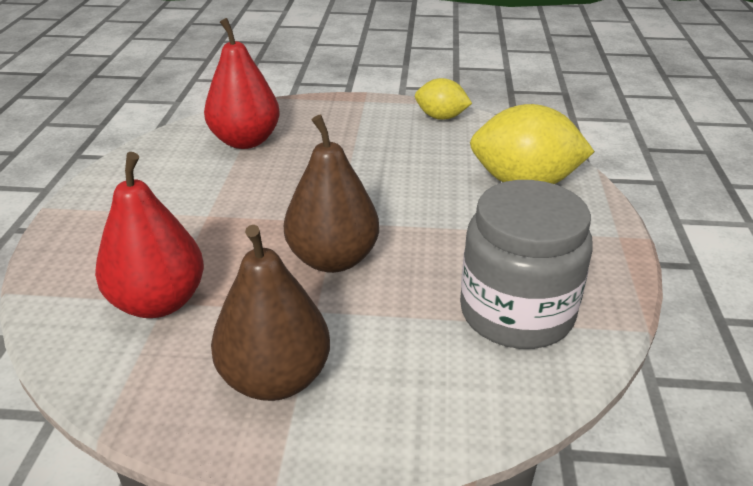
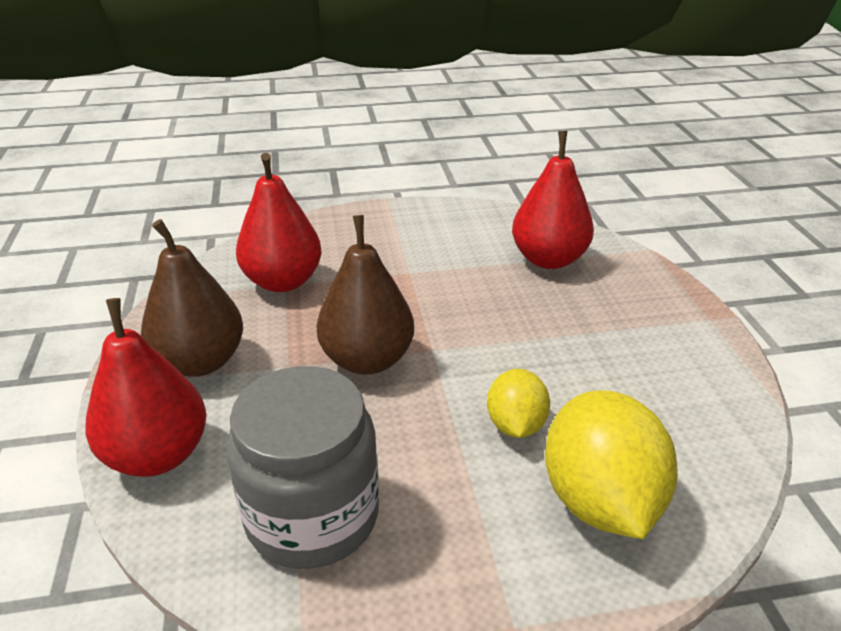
camera: 75 degrees right, 0 degrees up
(417, 415) = (158, 455): none -> red pear
(441, 117) = (723, 392): yellow lemon -> yellow lemon (515, 425)

